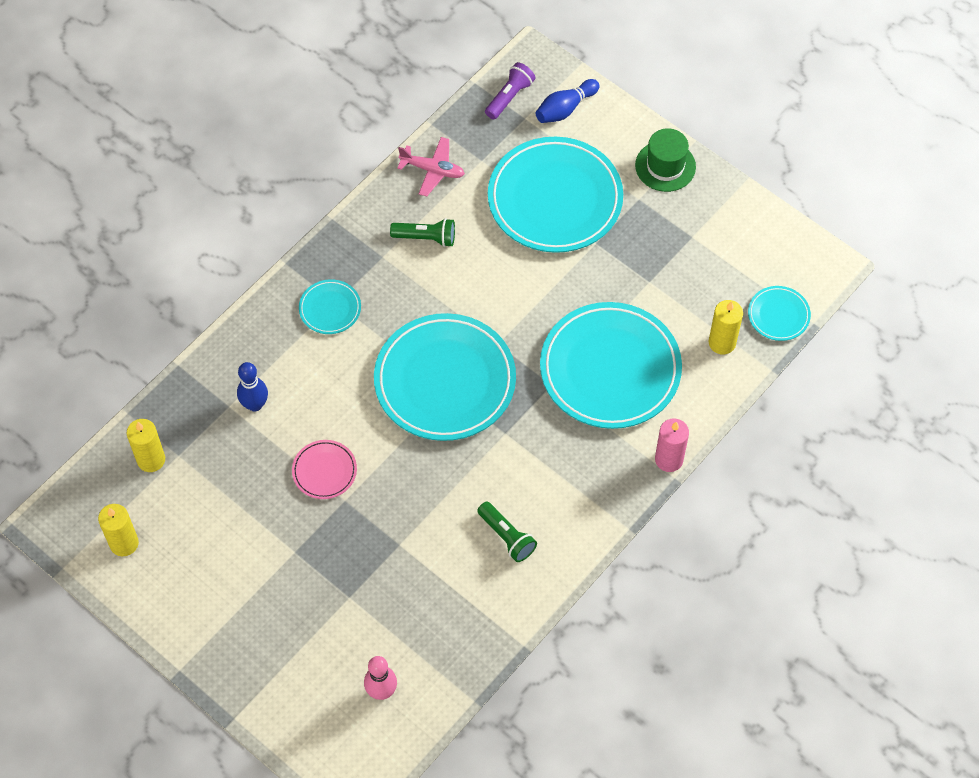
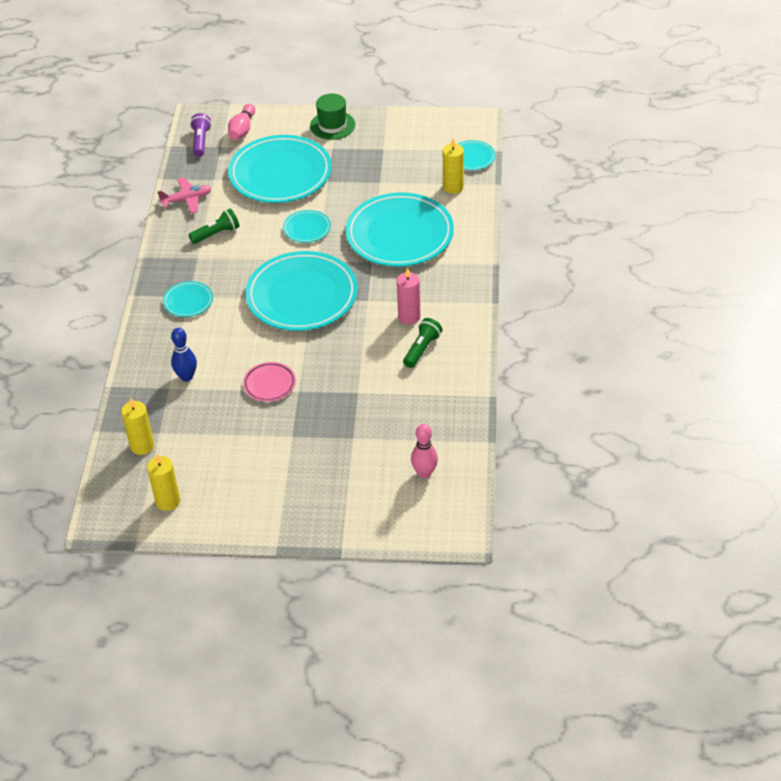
camera: 35 degrees left, 15 degrees down
(507, 536) = (422, 349): green flashlight -> green flashlight turned 75 degrees counterclockwise
(522, 294) = (307, 228): none -> turquoise plate
(565, 109) = (242, 129): blue bowling pin -> pink bowling pin
(669, 459) = (480, 257): pink candle -> pink candle (409, 317)

